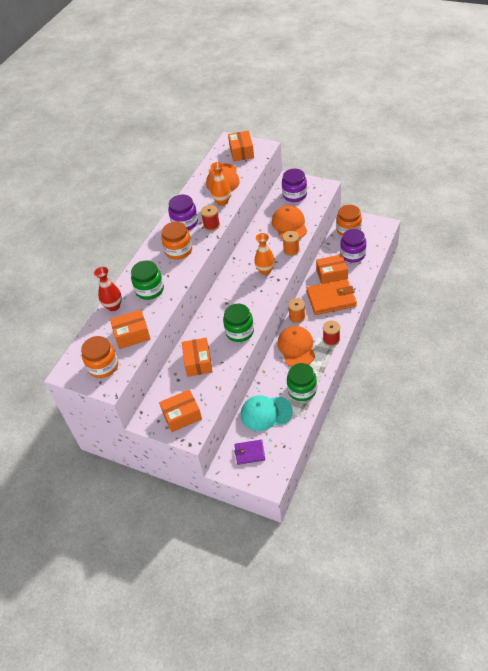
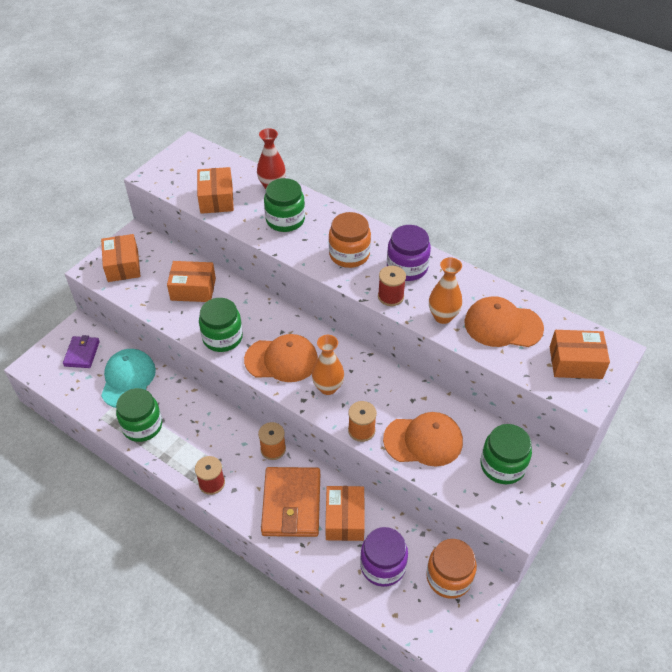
camera: 95 degrees right, 0 degrees up
(103, 366) = (182, 173): orange jar -> none
(294, 195) = (502, 465): purple jar -> green jar
(296, 347) = (216, 435): orange cap -> orange cap (281, 360)

